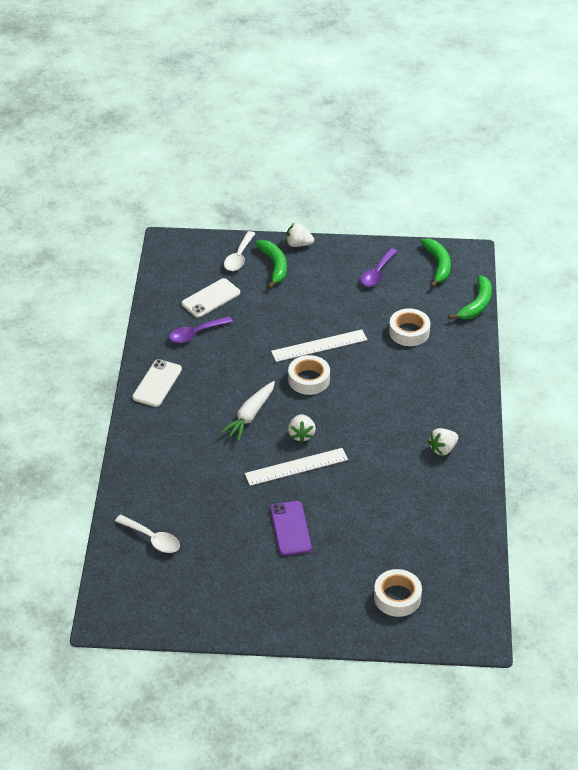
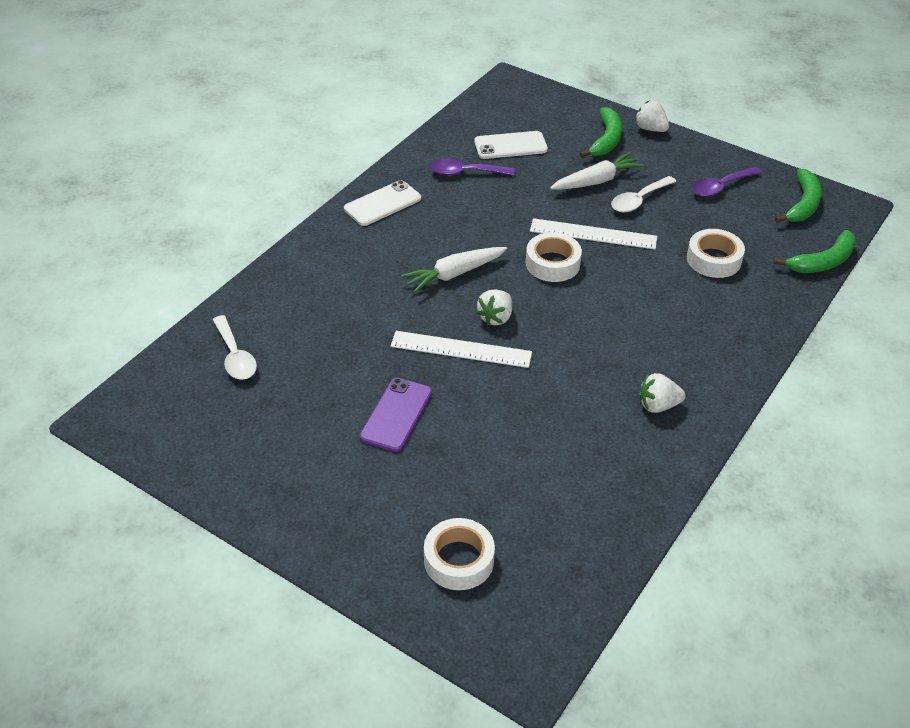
camera: 30 degrees right, 0 degrees up
(239, 257) = (574, 119): white spoon -> white spoon (638, 200)
(292, 303) = (596, 181): none -> white carrot

